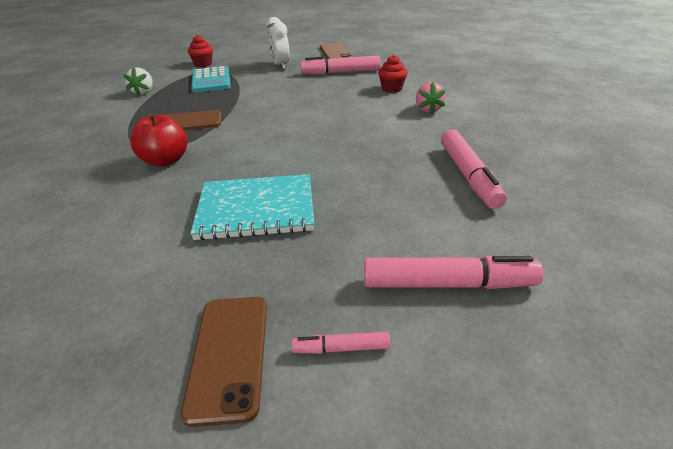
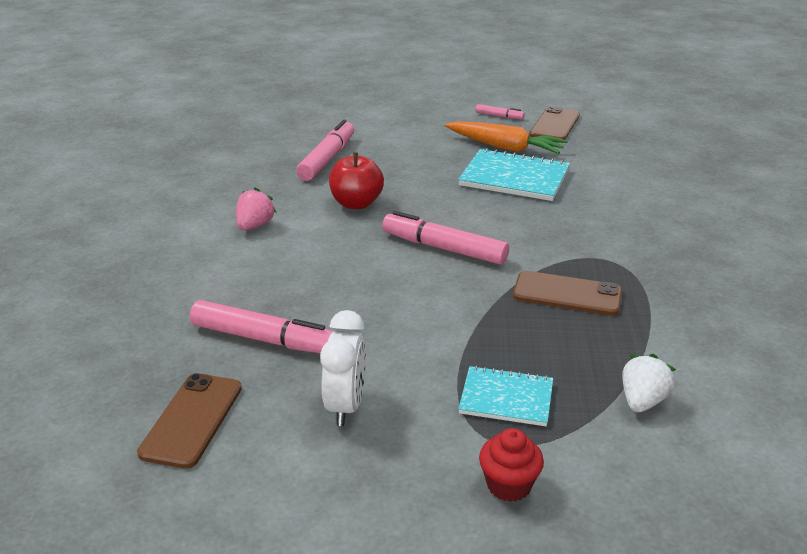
camera: 155 degrees left, 5 degrees down
(165, 161) = (592, 242): red apple -> red apple (356, 203)
(211, 80) = (506, 398): turquoise calculator -> turquoise notebook
(290, 259) = (505, 147): none -> orange carrot
(391, 89) = (243, 272): red cupcake -> none
(448, 284) = (423, 120): pink marker -> pink marker (444, 248)

